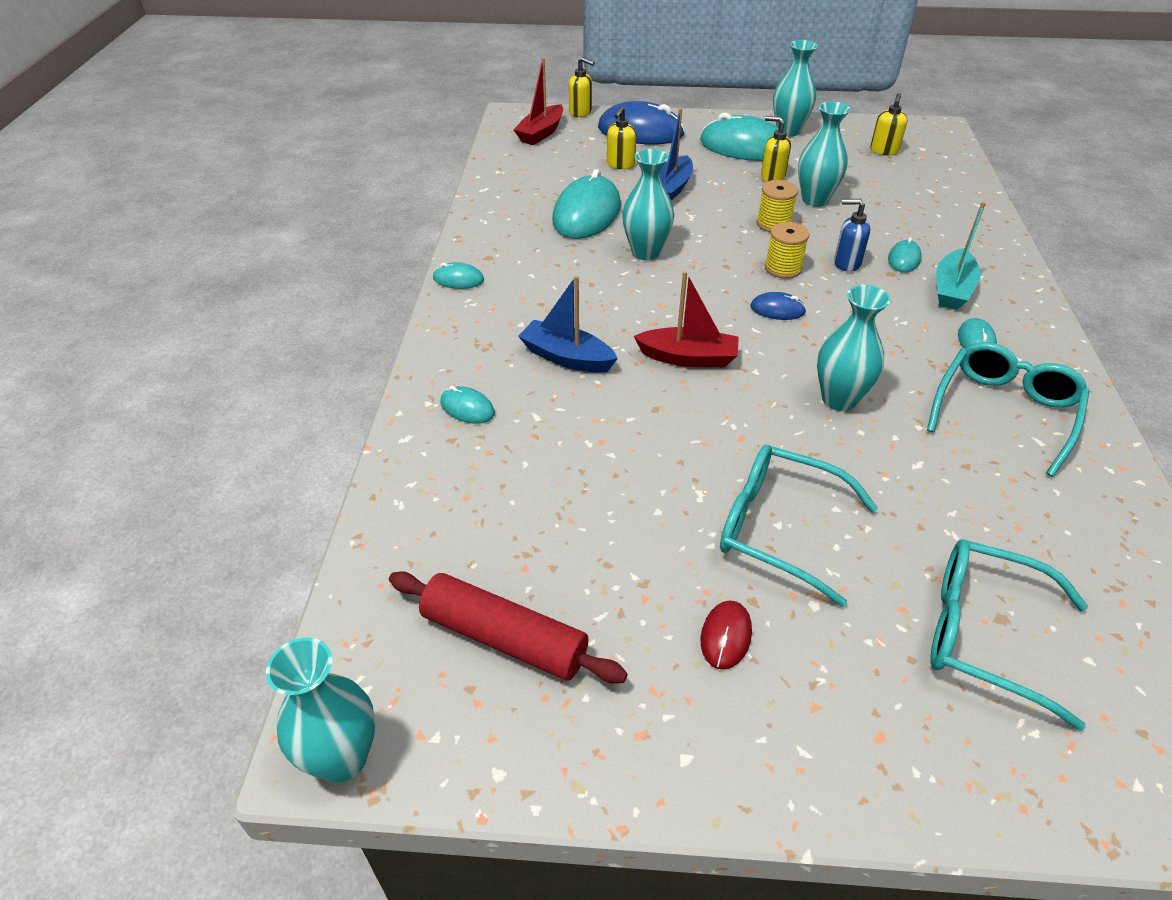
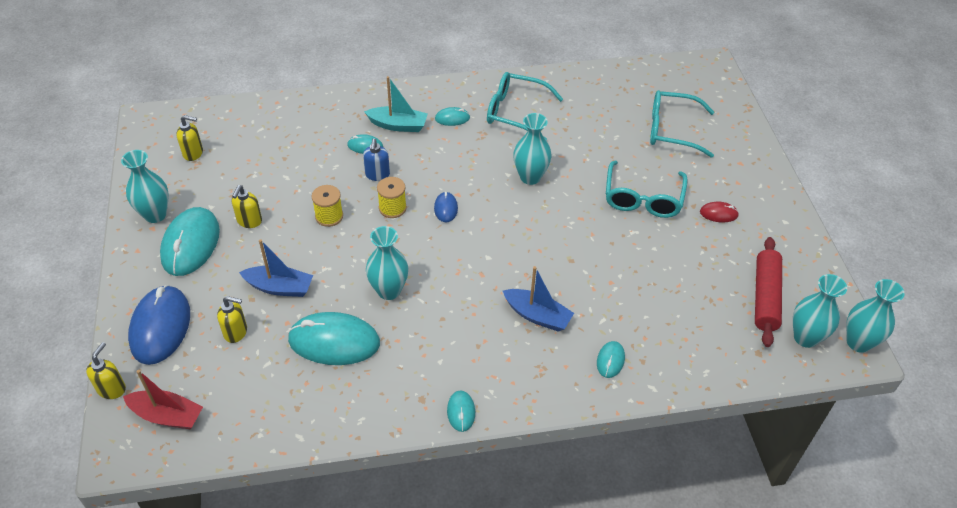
camera: 105 degrees left, 5 degrees up
(567, 357) = (537, 316): blue boat -> blue boat turned 75 degrees counterclockwise
(688, 358) = (515, 250): red boat -> none
(815, 200) = (286, 193): turquoise vase -> turquoise vase (805, 337)
(984, 634) = (672, 130): turquoise glasses -> turquoise glasses turned 90 degrees clockwise

